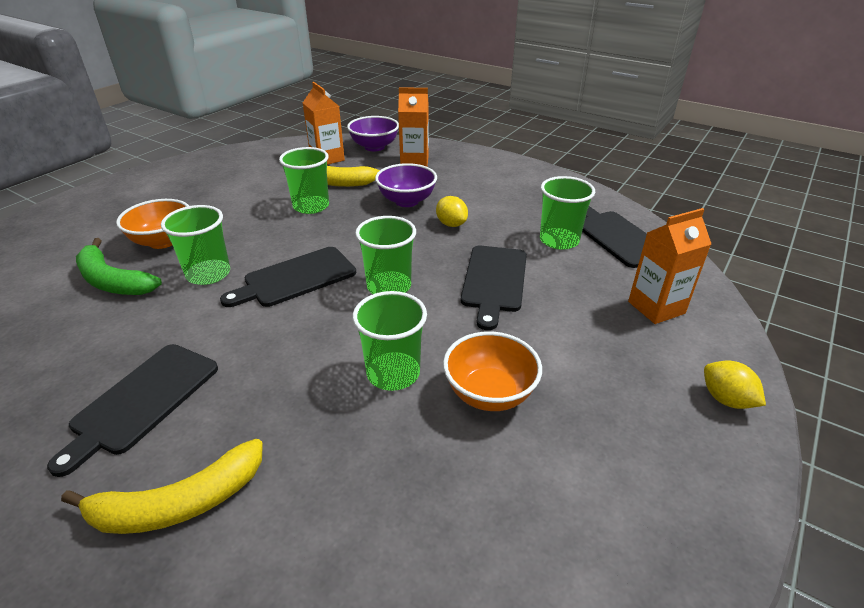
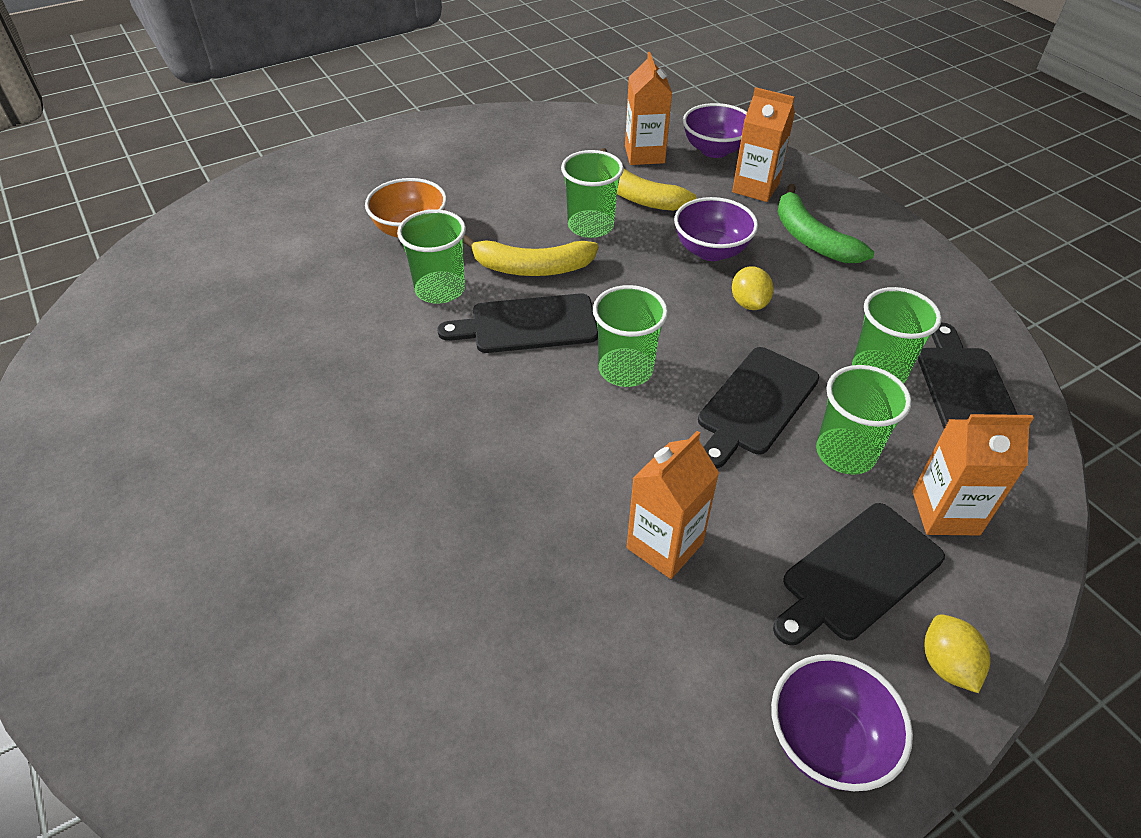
camera: 25 degrees right, 10 degrees up
(113, 281) = (345, 269): green banana -> green banana (811, 239)
(142, 401) = (324, 422): black cutting board -> black cutting board (858, 574)
(179, 503) = (319, 540): yellow banana -> yellow banana (532, 268)
(393, 373) = (574, 482): green cup -> green cup (845, 453)
(489, 393) = (664, 545): orange bowl -> orange carton
(693, 485) = (827, 741): none -> purple bowl

